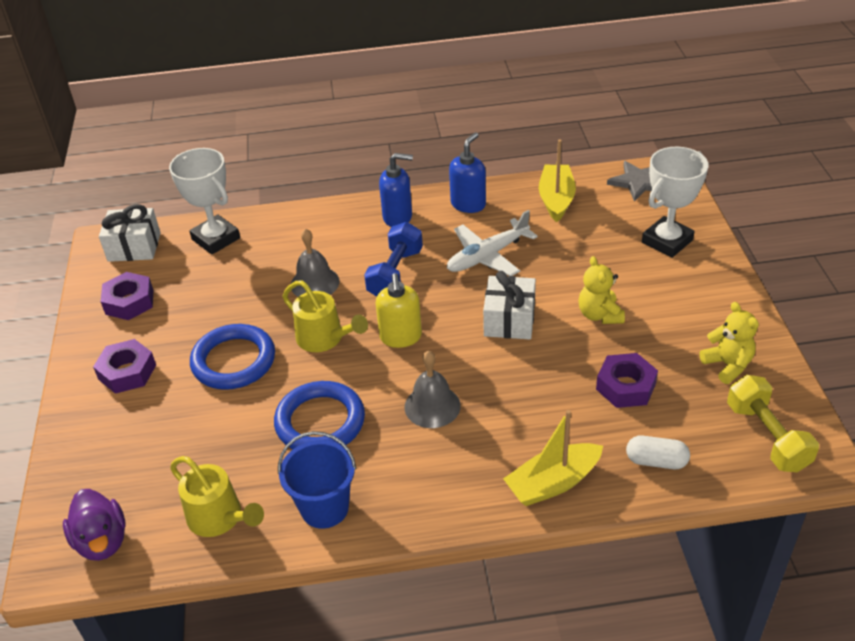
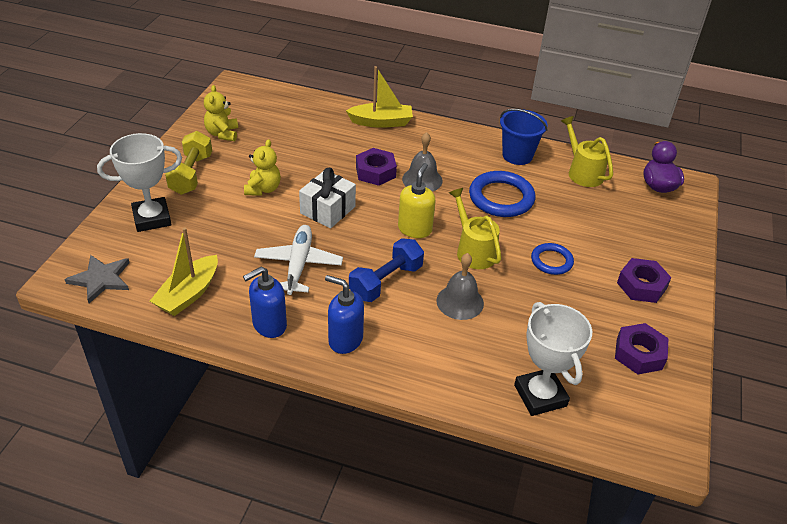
camera: 160 degrees left, 0 degrees up
(134, 247) = (633, 424): white gift -> none
(234, 361) = (551, 261): blue ring -> blue ring, size x0.59
(488, 256) = (298, 265): white plane -> white plane turned 75 degrees counterclockwise
(625, 386) = (294, 146): purple nut -> purple nut (375, 172)
(656, 461) = (317, 111): white capsule -> none
(767, 436) = (248, 100): yellow dumbbell -> yellow dumbbell (191, 174)

